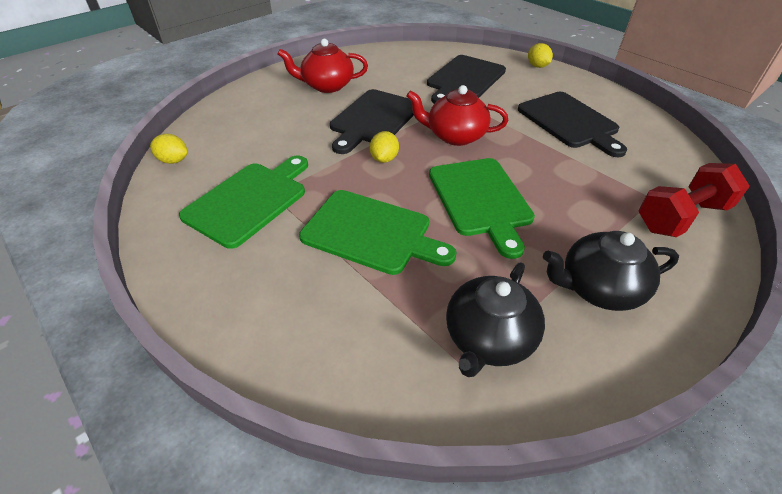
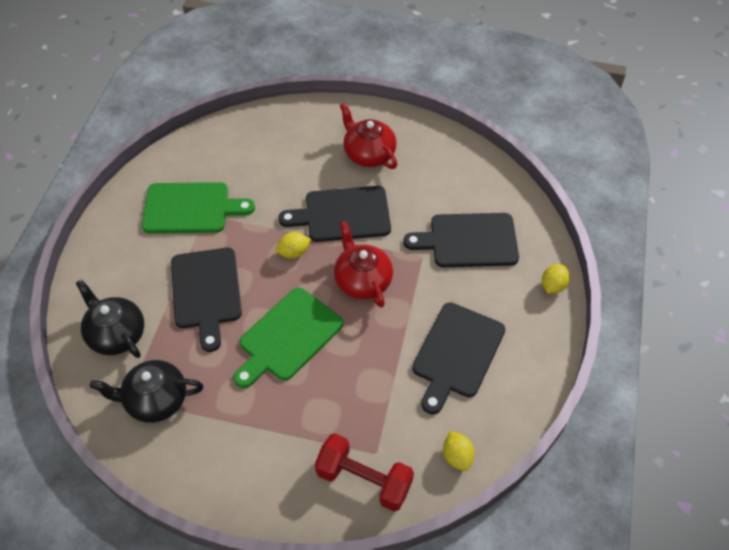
camera: 55 degrees right, 10 degrees up
(173, 161) = (200, 139): yellow lemon -> yellow lemon (457, 456)
(371, 232) = (206, 292): green cutting board -> black cutting board
(598, 288) = (239, 445): black teapot -> black teapot (116, 334)

